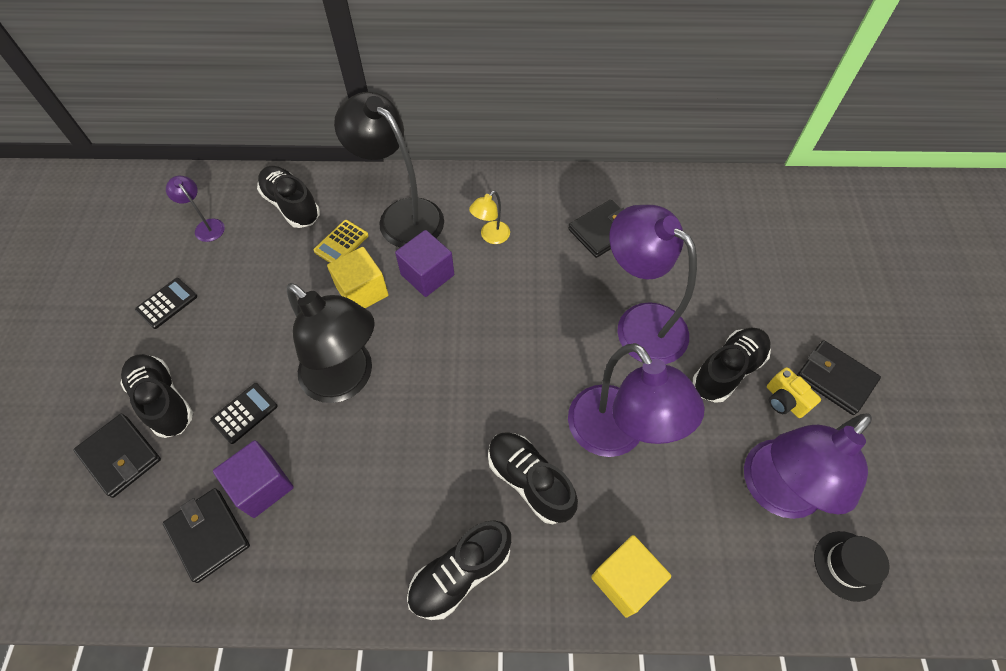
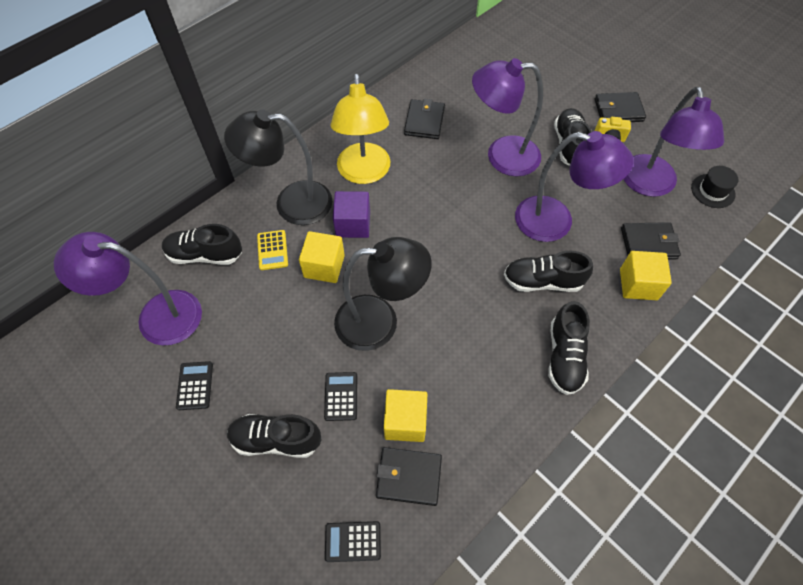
camera: 45 degrees left, 0 degrees up
(112, 540) = (353, 541): none -> black calculator
(120, 456) = (291, 496): black wallet -> black wallet (648, 243)
(206, 226) = (156, 316): purple lamp -> purple lamp, size x2.22
(262, 486) = (405, 421): purple cube -> yellow cube
(491, 236) = (364, 173): yellow lamp -> yellow lamp, size x2.22

